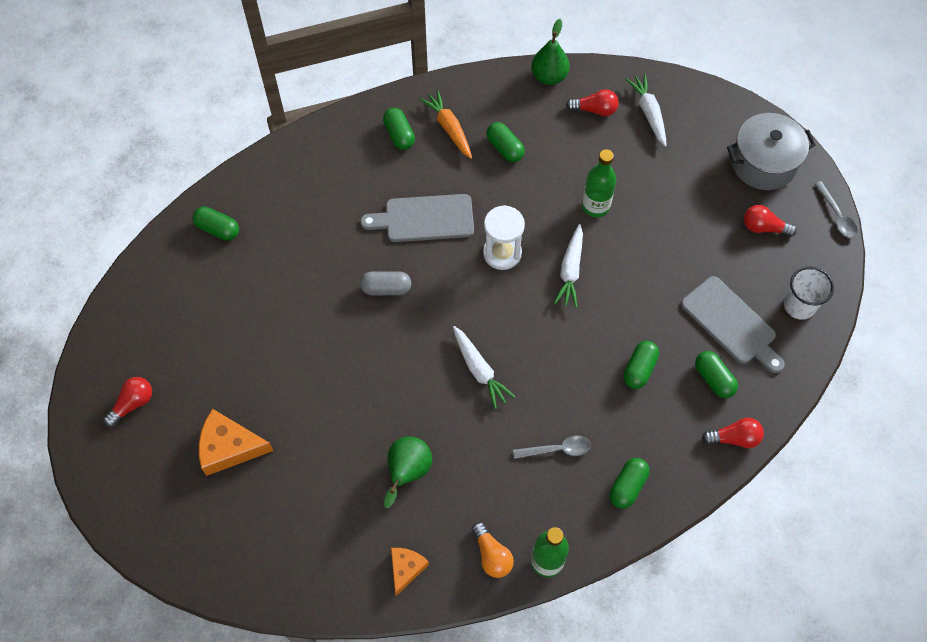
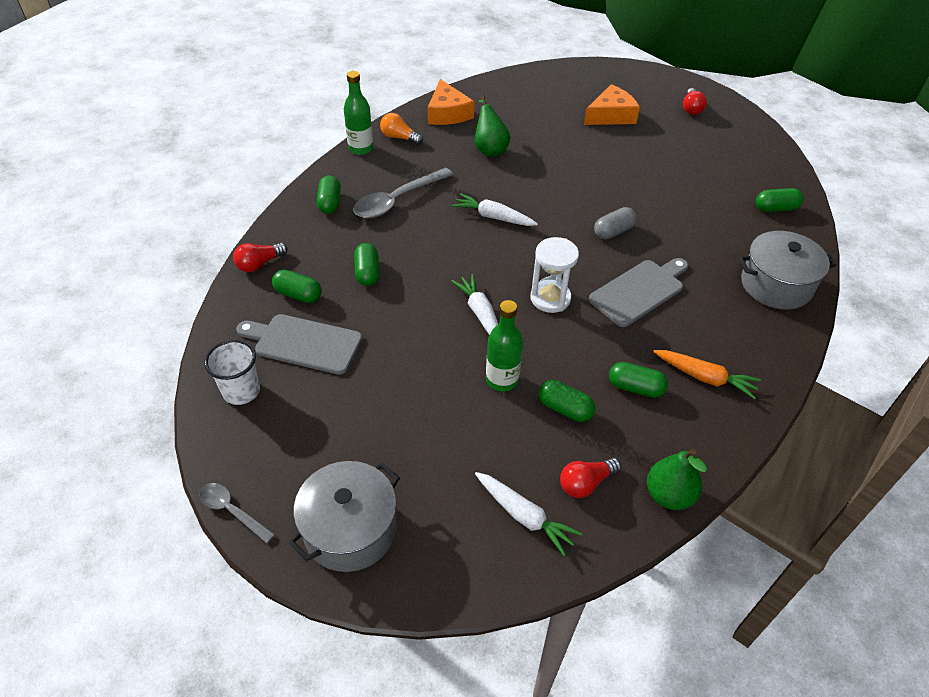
camera: 145 degrees right, 15 degrees down
(312, 163) = (776, 285): none -> grey pot
(399, 135) = (739, 346): green capsule -> green capsule (565, 408)
(406, 568) = (448, 113): orange cheese -> orange cheese, size x1.62
(557, 449) = (397, 200): grey spoon -> grey spoon, size x1.77
(764, 228) = (314, 450): red light bulb -> none

